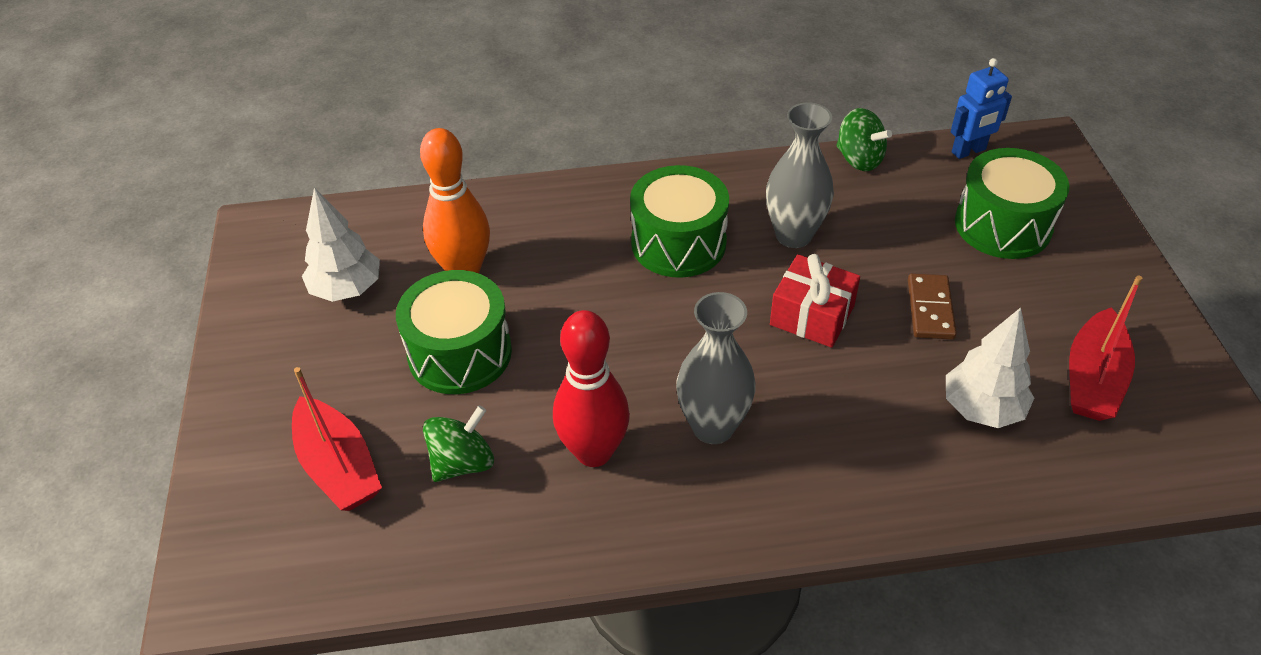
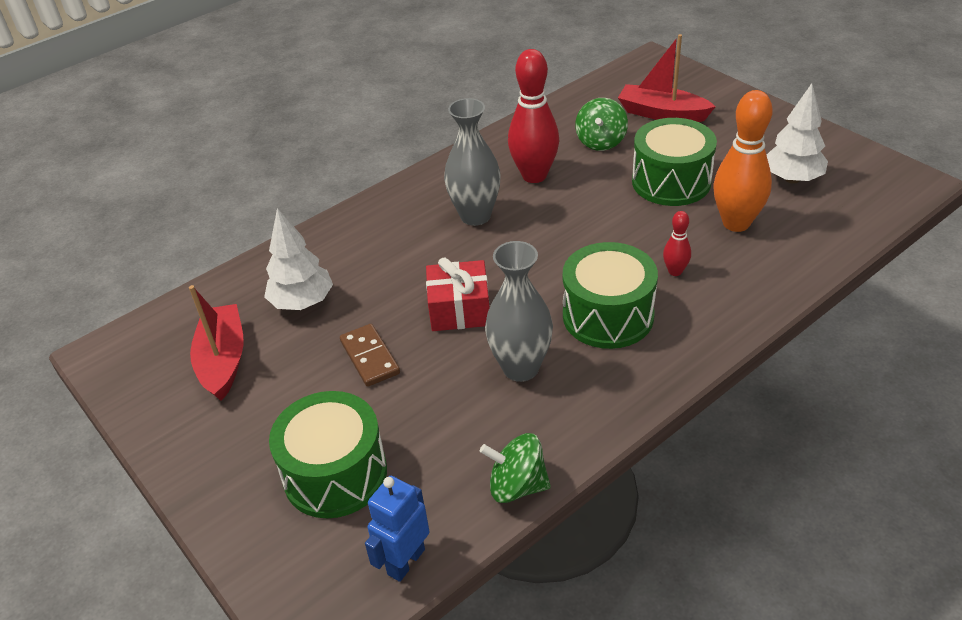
camera: 150 degrees right, 5 degrees down
(577, 253) = (675, 271): none -> red bowling pin

